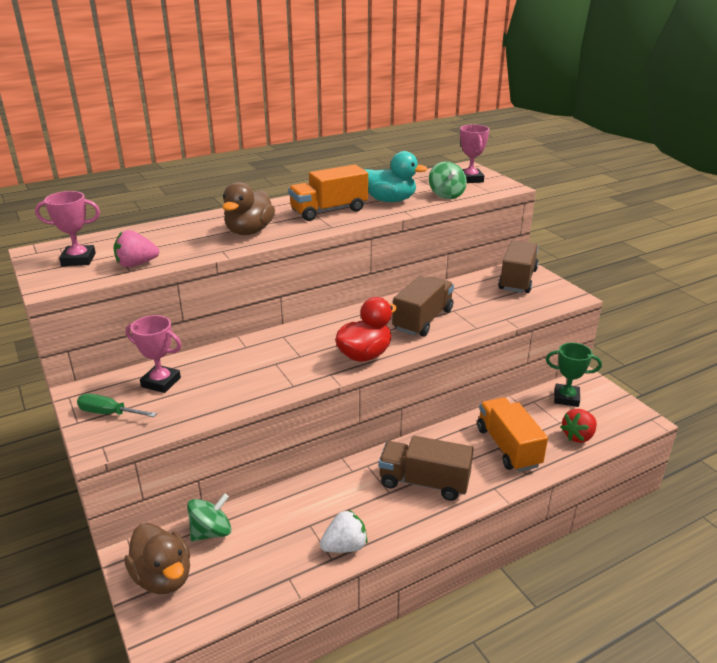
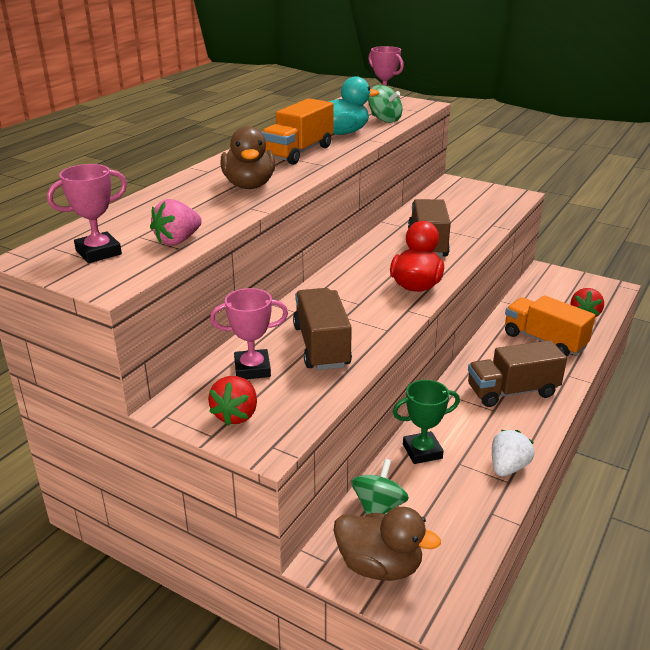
camera: 30 degrees left, 0 degrees up
(109, 413) = (236, 415): green screwdriver -> red strawberry
(517, 280) = (462, 192): brown truck -> brown truck (321, 346)
(566, 398) = (545, 289): green trophy -> green trophy (422, 451)

